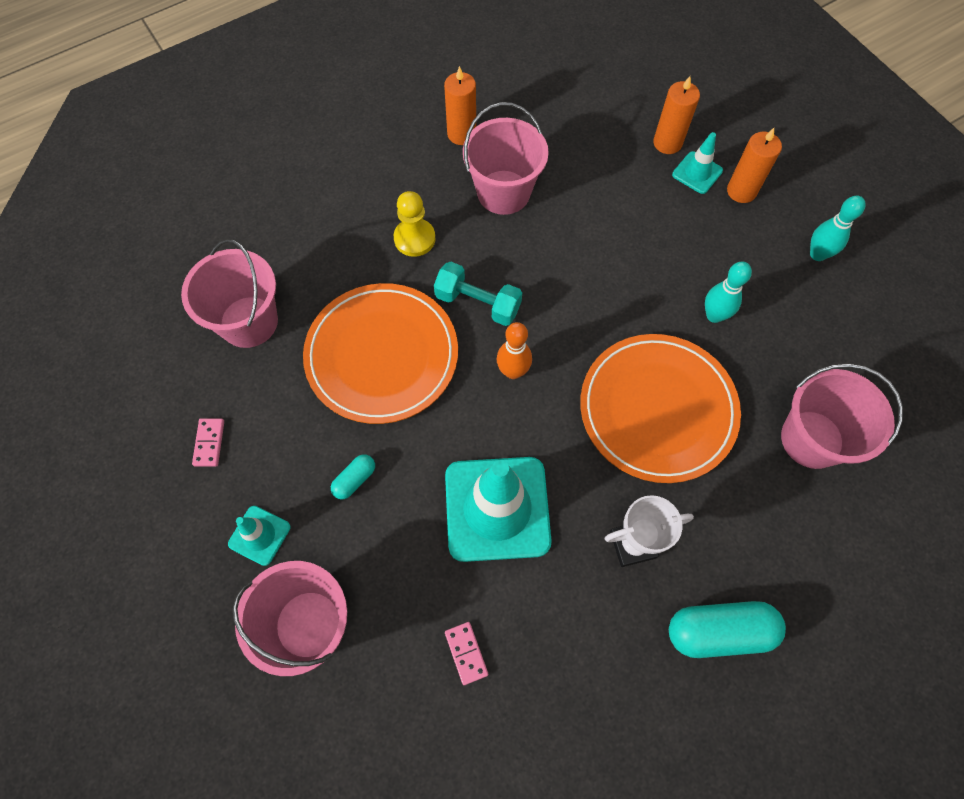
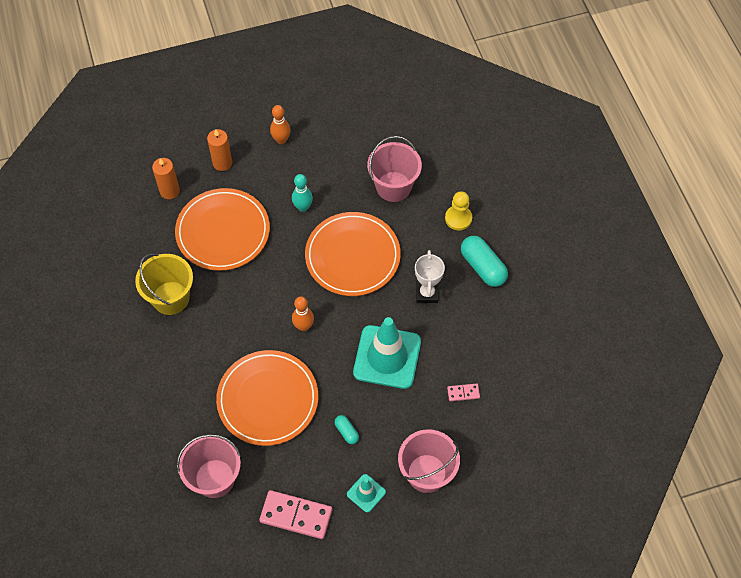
camera: 75 degrees left, 5 degrees down
(209, 443) = (296, 515): pink domino -> pink domino, size x2.05
(414, 239) = (187, 361): yellow pawn -> yellow pawn (458, 218)
(461, 134) = (111, 312): orange candle -> none
(478, 303) = (249, 334): turquoise dumbbell -> none
(503, 192) = (171, 298): pink bucket -> yellow bucket
(629, 224) = (223, 232): none -> orange plate
(697, 173) = (199, 182): turquoise traffic cone -> none
(719, 631) = (482, 267): turquoise capsule -> turquoise capsule turned 45 degrees counterclockwise
(817, 254) = (281, 140): turquoise bowling pin -> orange bowling pin

